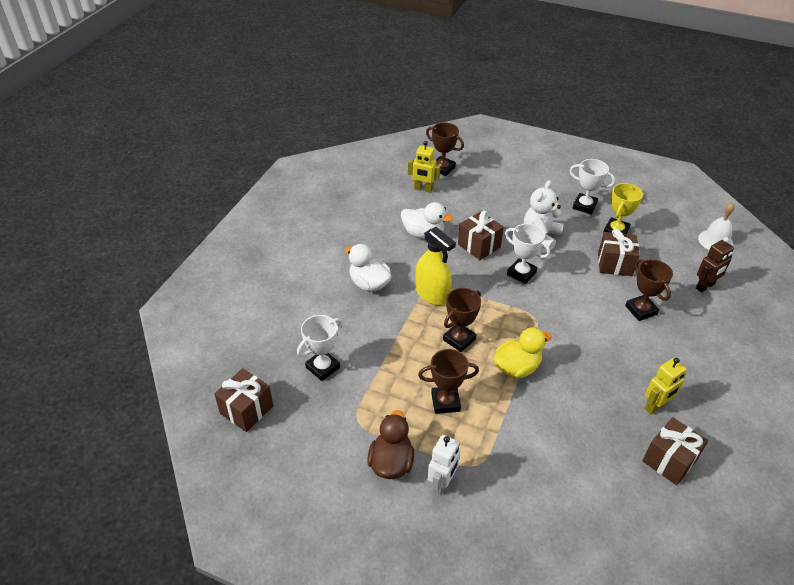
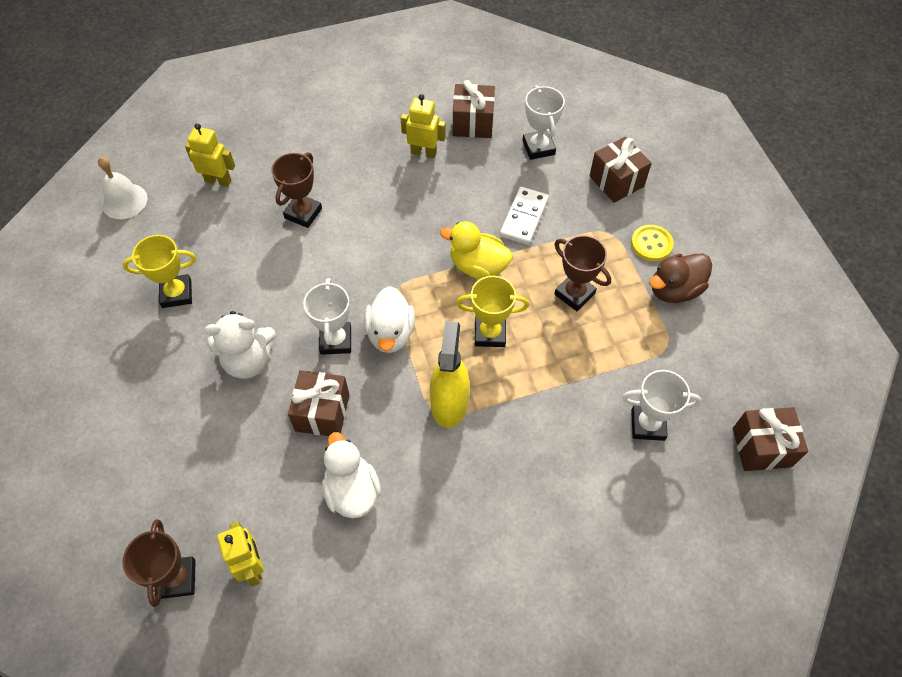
camera: 130 degrees left, 15 degrees up
(369, 284) = (495, 480): white duck -> white duck (390, 333)
(442, 483) = (651, 244): white robot -> yellow button
(459, 339) = (490, 333): brown trophy -> yellow trophy
(537, 422) = (524, 218): none -> white domino
(584, 206) = (145, 349): white trophy -> white trophy (538, 147)
(615, 264) = (243, 266): brown gift -> brown gift (616, 181)
(705, 286) = (218, 181): brown robot -> yellow robot

